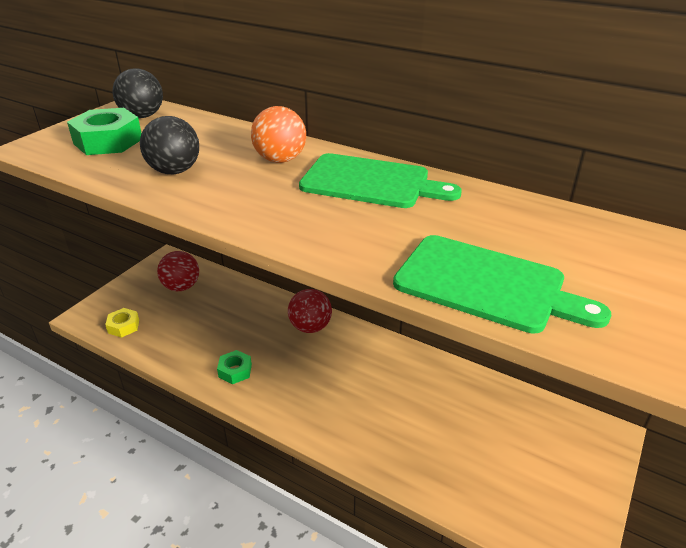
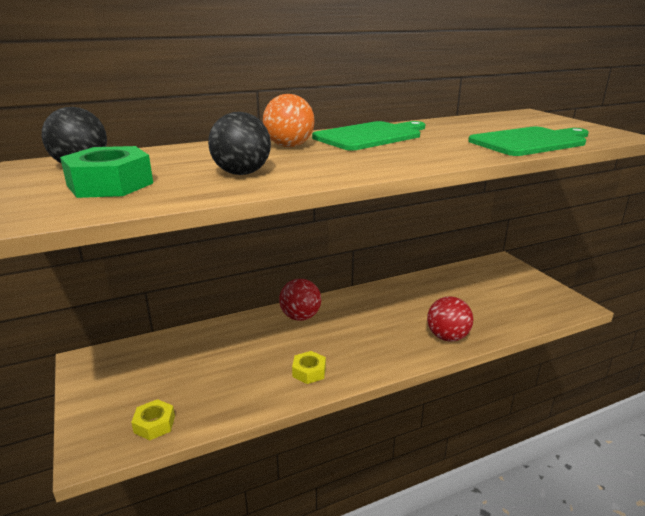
camera: 55 degrees left, 10 degrees down
(181, 287) = (147, 365): red ball -> red ball (447, 337)
(235, 371) = (309, 372): green nut -> yellow nut

